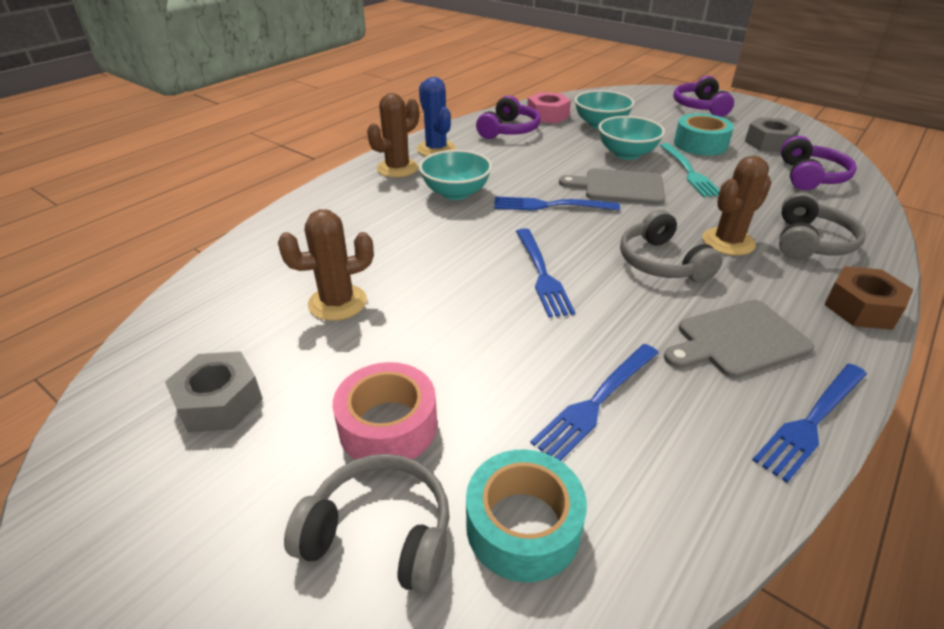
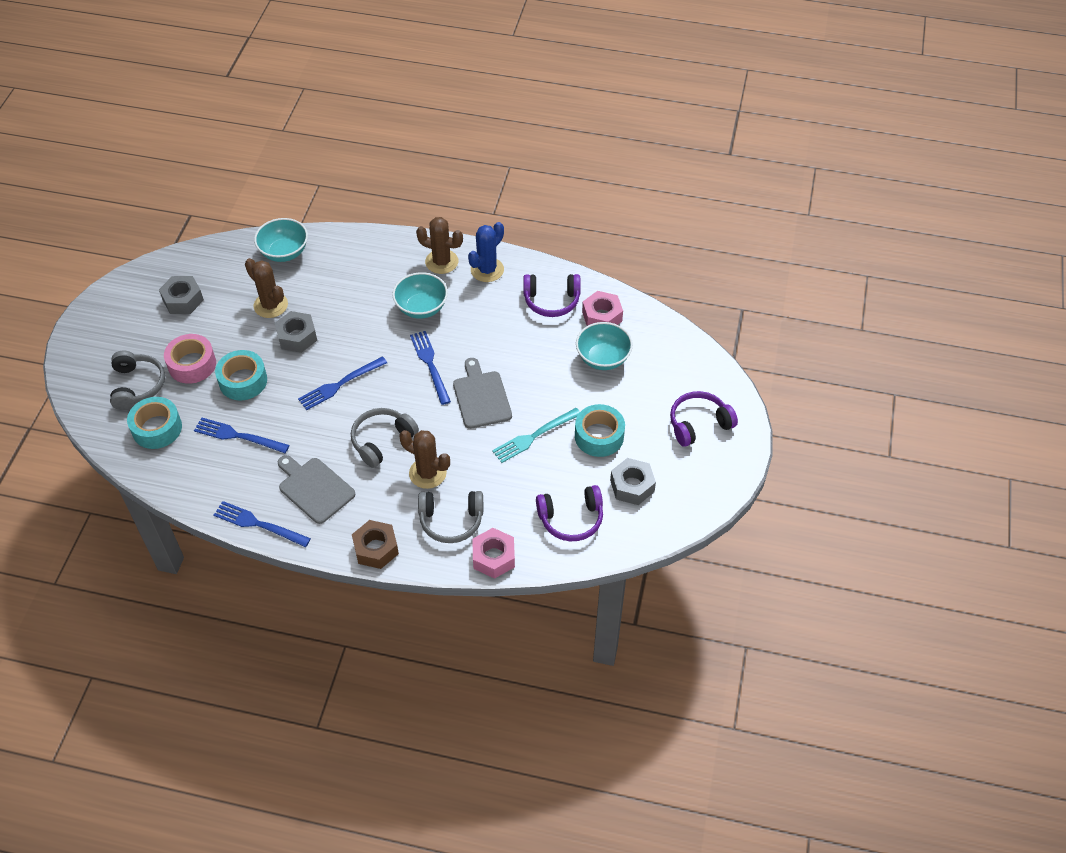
camera: 65 degrees right, 15 degrees up
(423, 292) = (297, 337): none -> grey nut
(473, 367) = (243, 381): none -> turquoise tape
(626, 154) = (547, 389): turquoise bowl -> turquoise bowl (284, 252)
(869, 227) = (493, 557): none -> pink nut

